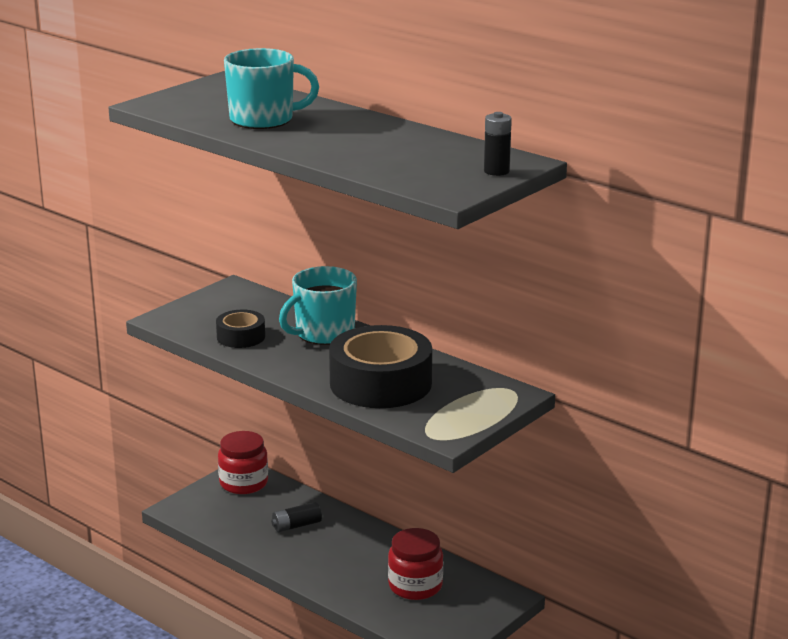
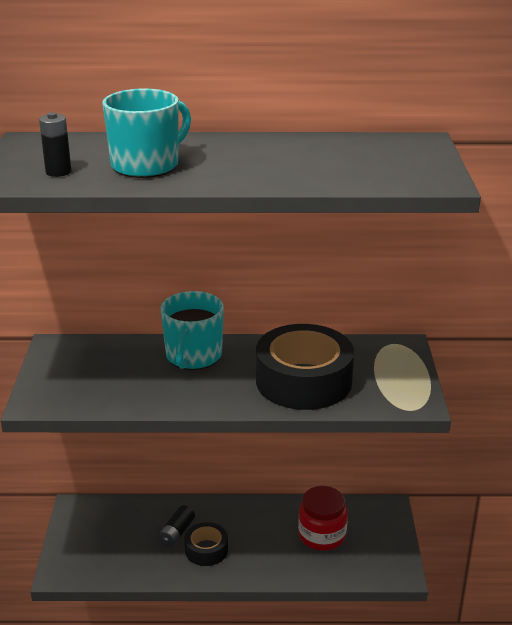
camera: 40 degrees left, 5 degrees up
(241, 337) = (131, 389): black tape -> black tape (206, 550)
(243, 483) = (89, 518): red jar -> none
(496, 171) = (425, 153): black battery -> black battery (58, 172)

